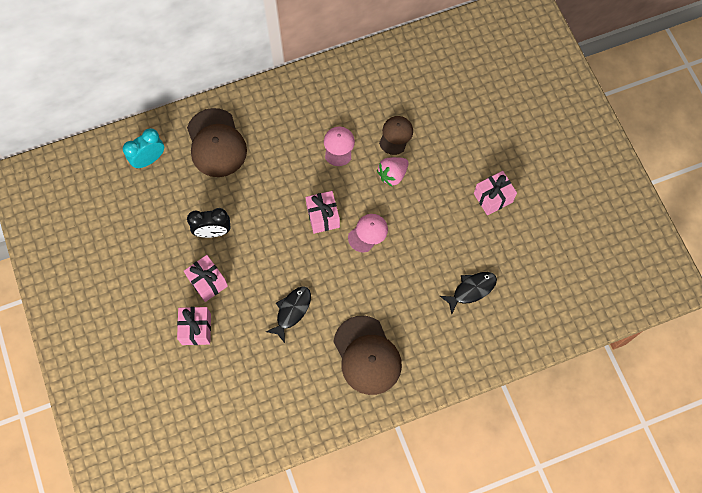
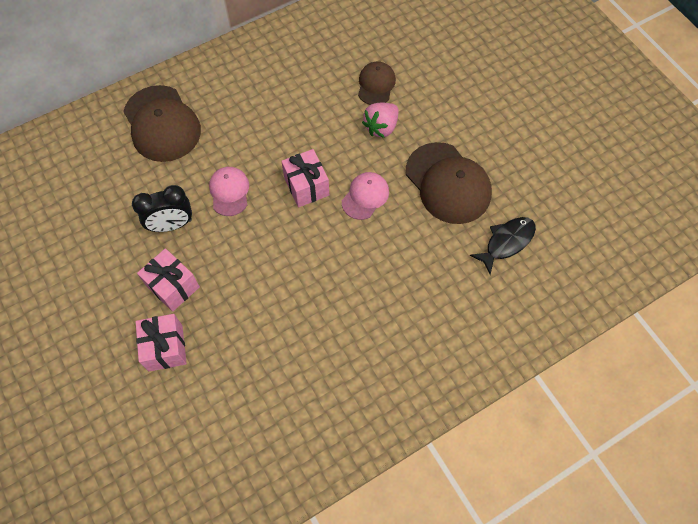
camera: 10 degrees left, 5 degrees down
(149, 159) = (80, 154): turquoise clock -> none
(292, 311) = (287, 304): black fish -> none
(338, 146) = (311, 106): pink cap -> pink cap (229, 192)
(367, 355) = (394, 343): brown cap -> brown cap (448, 183)
(493, 198) = (505, 134): pink gift -> none

